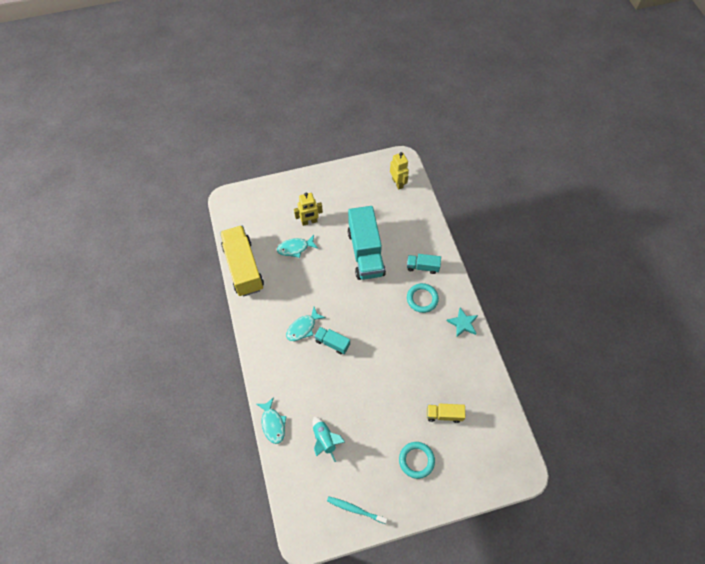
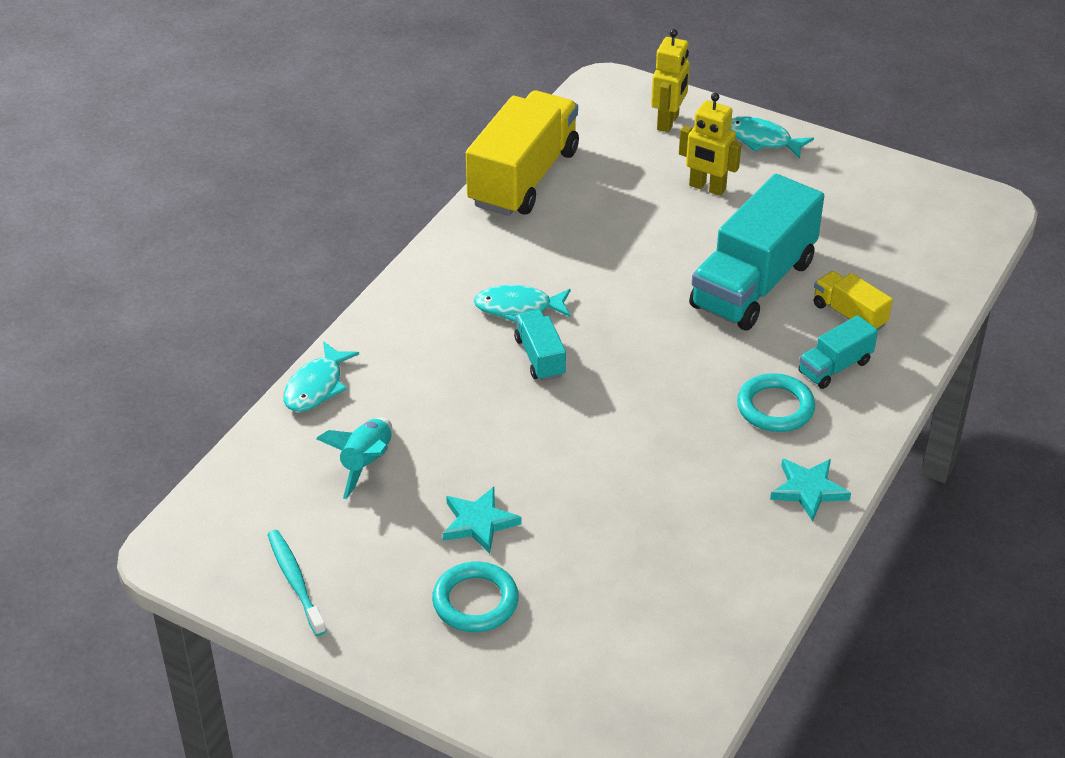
camera: 45 degrees right, 20 degrees down
(295, 248) = (638, 205): turquoise fish -> turquoise fish (762, 140)
(385, 429) = (479, 523): none -> turquoise star
(397, 183) = (940, 231): yellow robot -> yellow robot (668, 122)
(422, 267) = (835, 367): turquoise truck -> turquoise truck turned 90 degrees counterclockwise
(444, 414) = (604, 581): yellow truck -> yellow truck (849, 315)

